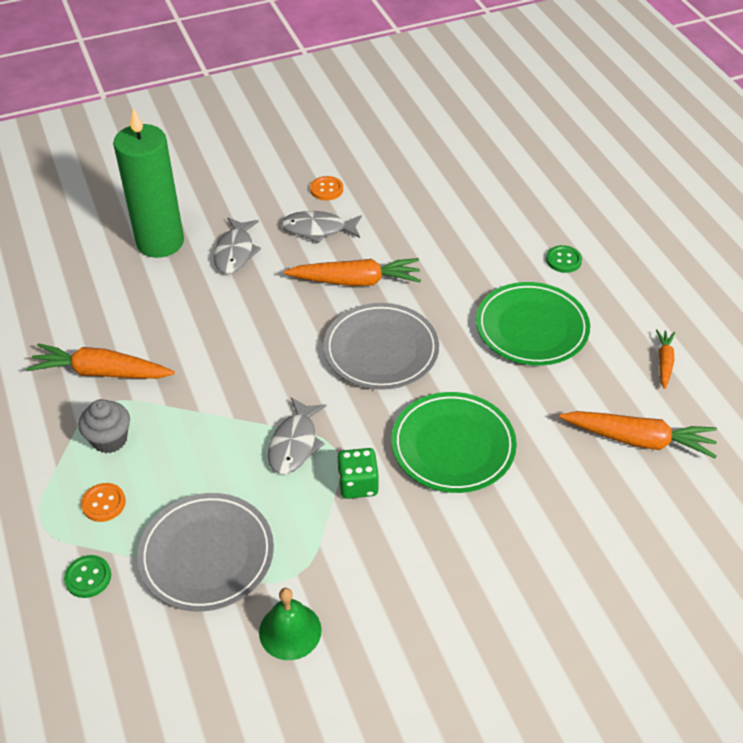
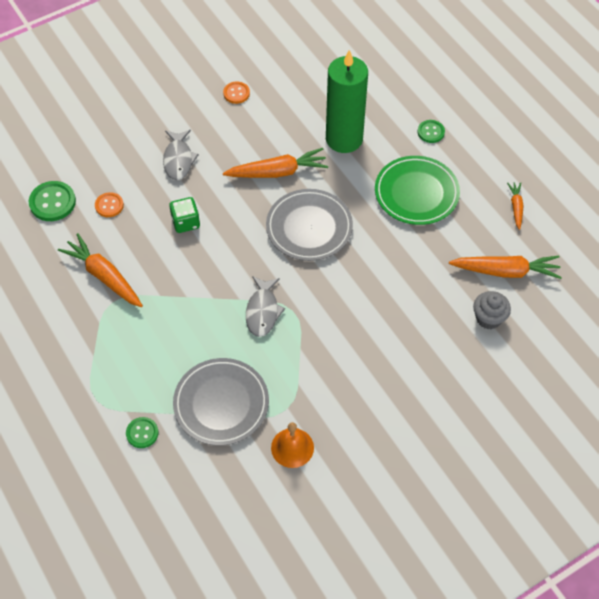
camera: 10 degrees left, 10 degrees up
(66, 280) = (52, 202): none -> green button
(101, 372) = (104, 276): orange carrot -> orange carrot turned 45 degrees clockwise
(103, 503) = (137, 378): orange button -> orange button (109, 205)
(109, 439) = (126, 328): grey cupcake -> grey cupcake (488, 318)
(160, 242) = (117, 159): green candle -> green candle (344, 139)
(290, 631) = (292, 447): green bell -> orange bell
(318, 229) = (238, 130): grey fish -> none
(358, 484) = (315, 335): green dice -> green dice (185, 222)
(453, 446) = (376, 296): green plate -> none

